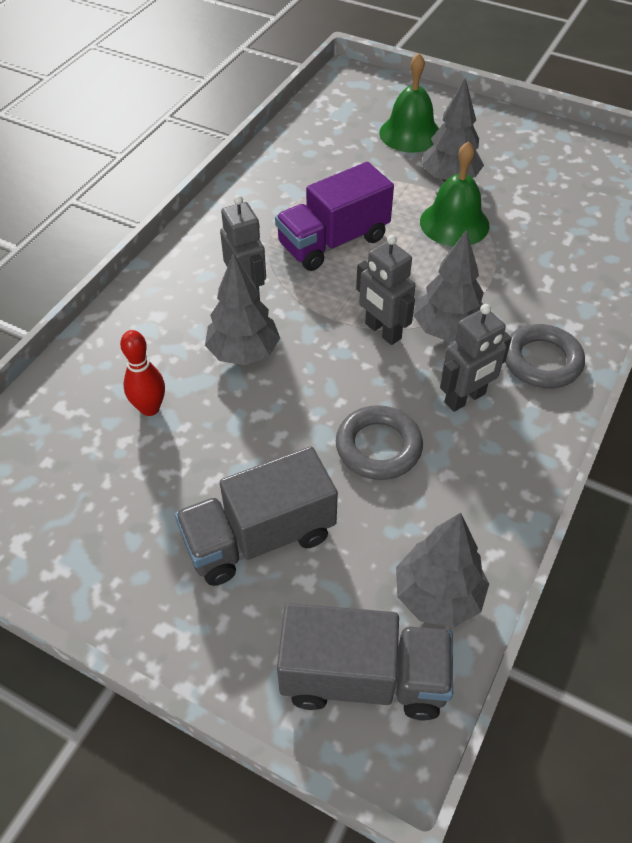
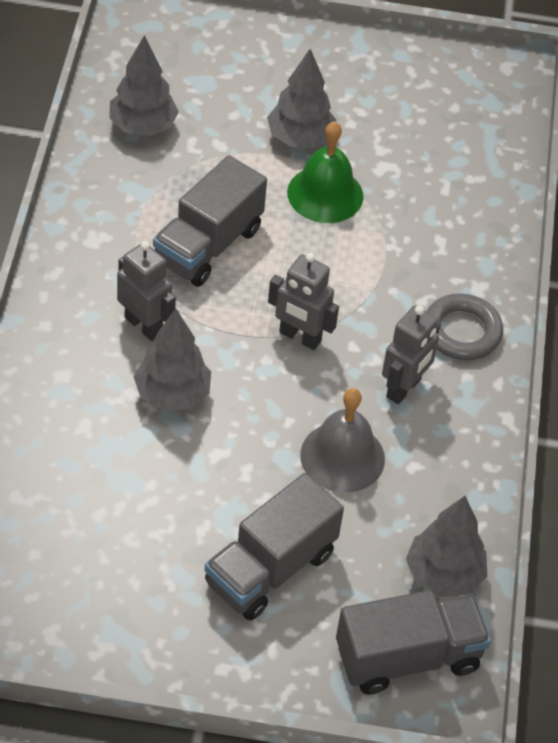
camera: 25 degrees left, 0 degrees up
(150, 408) = (107, 475): red bowling pin -> none
(333, 242) = (208, 245): purple truck -> grey truck
(378, 447) = (342, 457): grey ring -> grey bell
(410, 133) = (235, 86): green bell -> none
(447, 330) = (362, 321): grey tree -> grey tree (143, 126)

